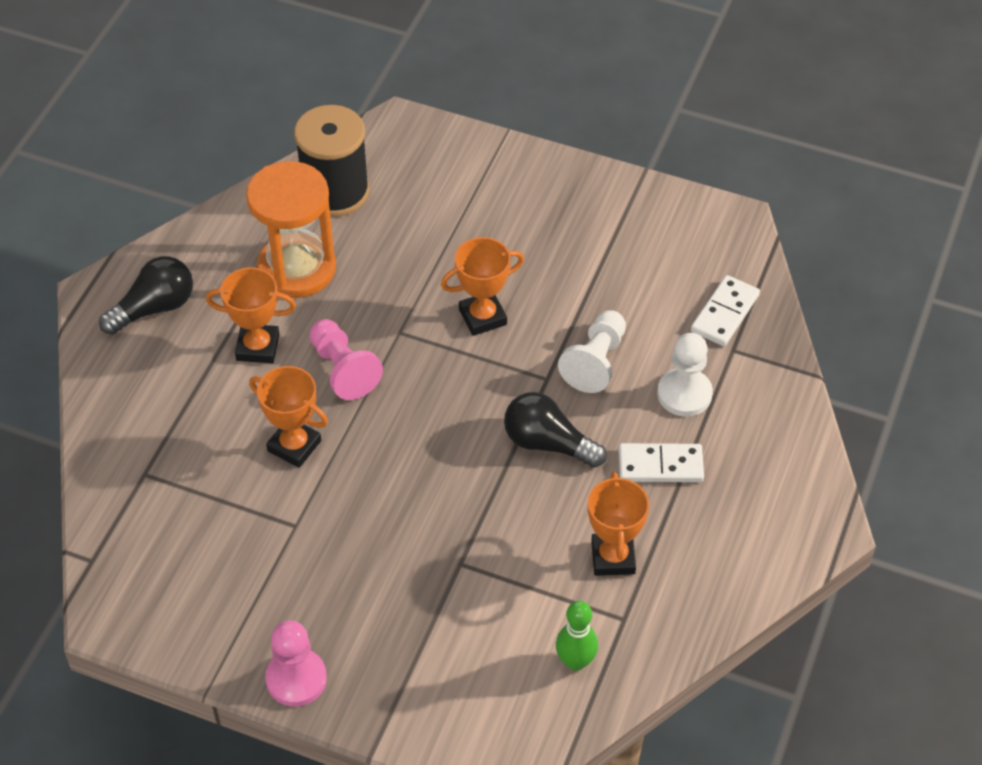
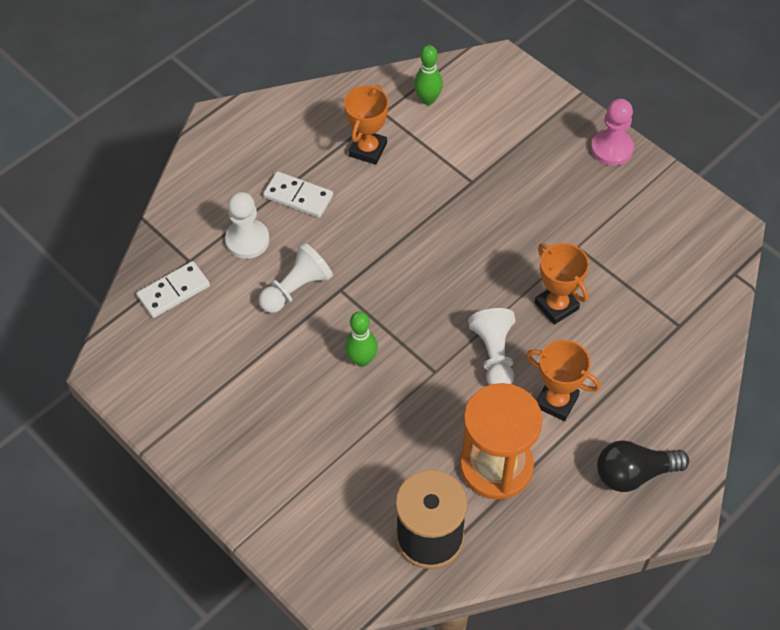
camera: 155 degrees left, 5 degrees up
(343, 369) = (494, 355): pink pawn -> white pawn
(482, 317) = (362, 359): orange trophy -> green bowling pin
(548, 443) = (367, 240): black light bulb -> none

